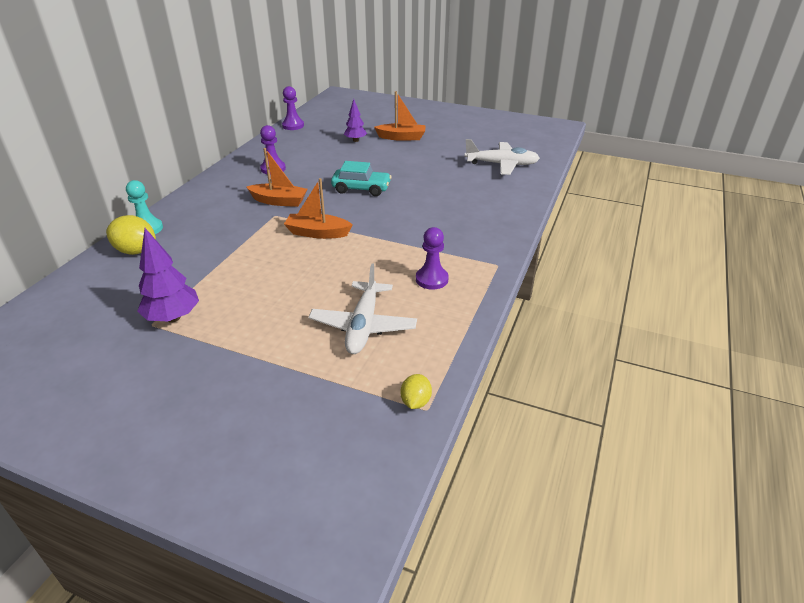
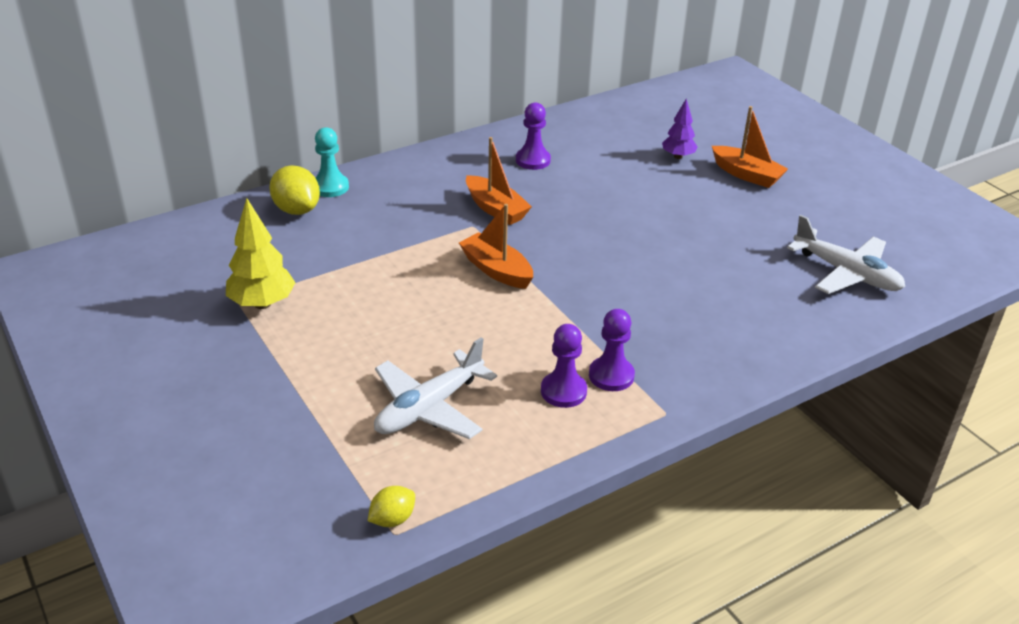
camera: 35 degrees right, 0 degrees up
(173, 317) = (262, 303): purple tree -> yellow tree
(293, 125) = (619, 104): purple pawn -> purple pawn (611, 375)
(361, 189) = (610, 231): turquoise car -> none

